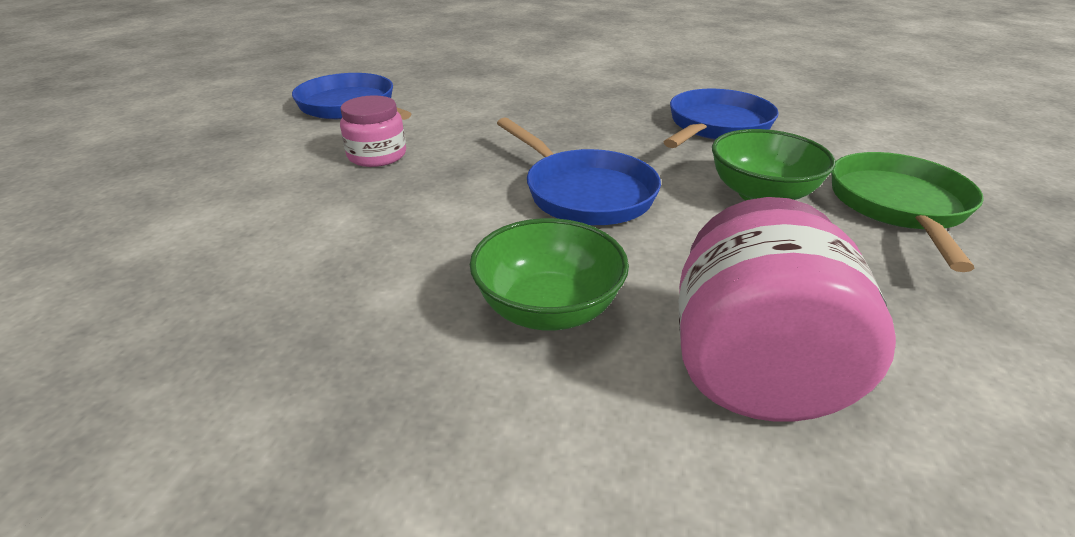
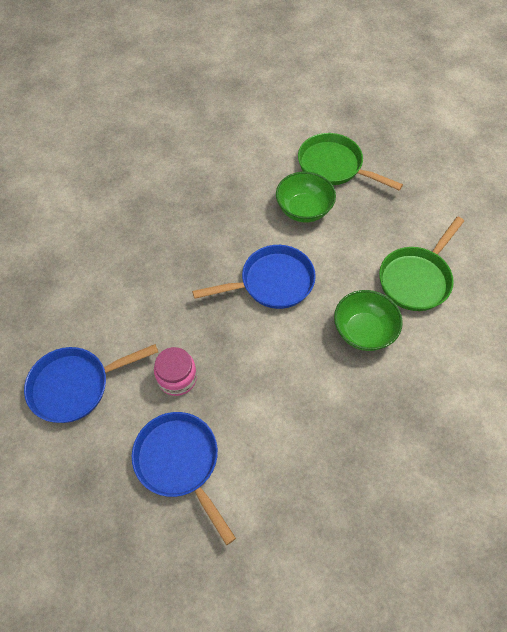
camera: 70 degrees left, 25 degrees up
(716, 126) = (220, 186): blue pan -> blue pan (180, 463)
(752, 369) = (416, 279): pink jar -> green pan

